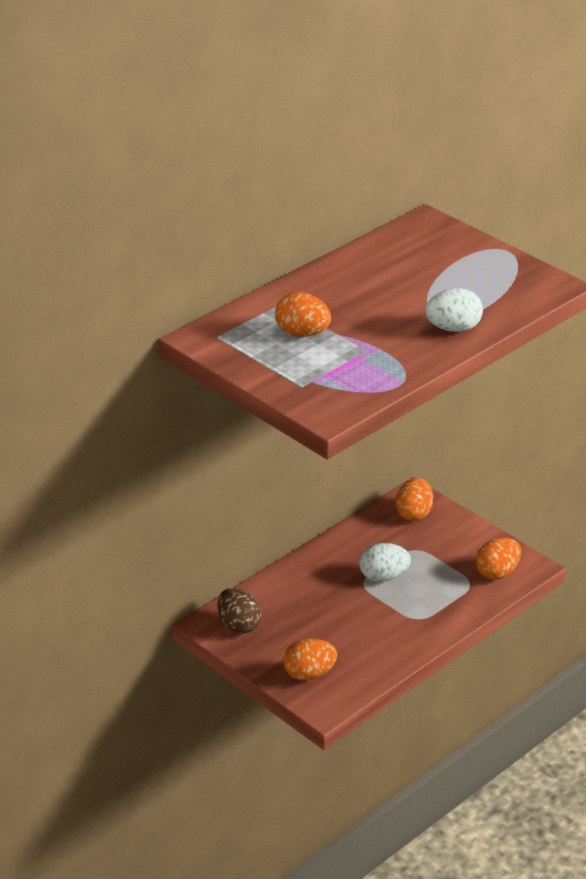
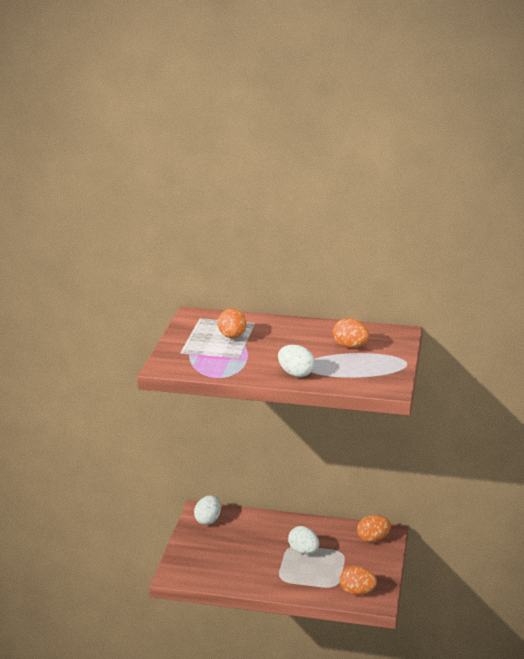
camera: 55 degrees right, 10 degrees down
(238, 625) = (208, 520): brown egg -> white egg
(309, 674) = (193, 560): orange egg -> orange egg (350, 346)

